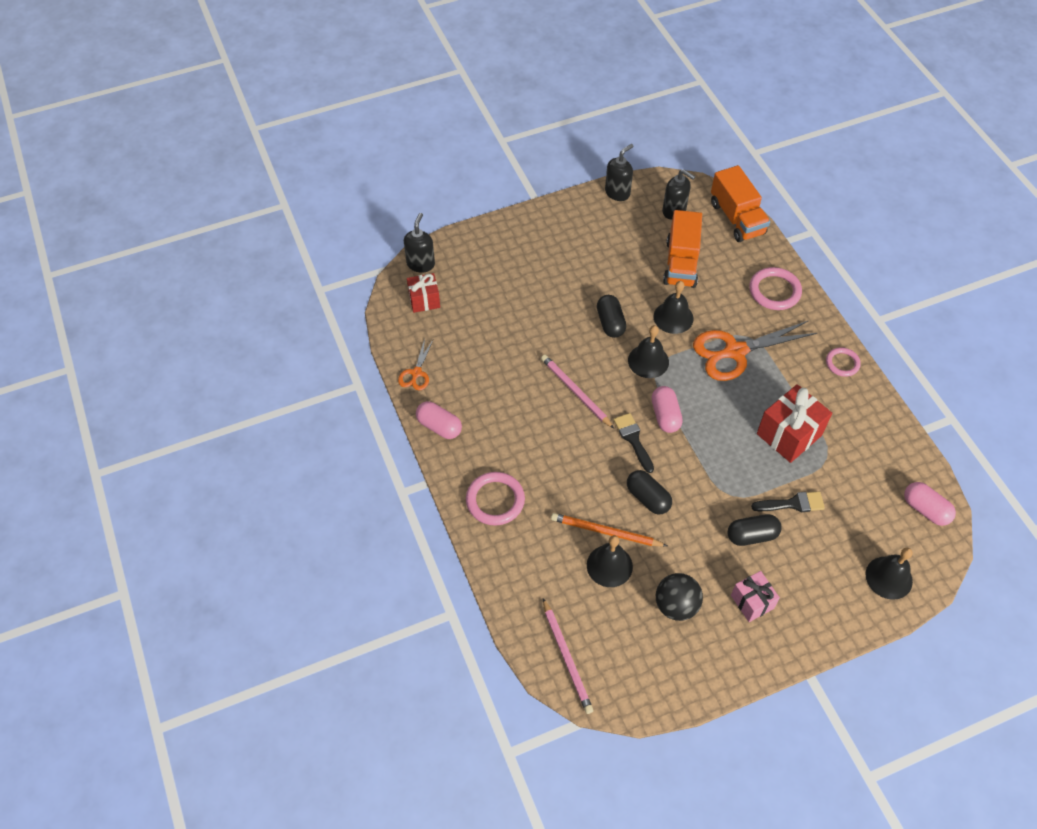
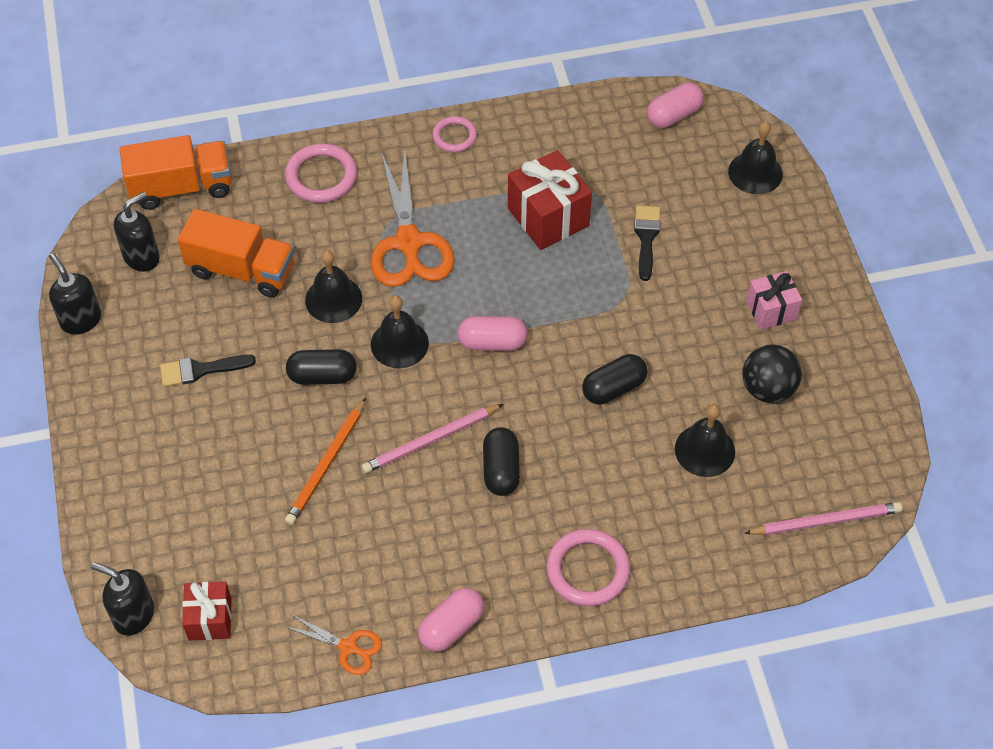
camera: 80 degrees left, 0 degrees up
(605, 532) = (656, 445): orange pencil -> orange pencil (326, 464)
(633, 439) = (522, 386): black brush -> black brush (200, 370)
(751, 535) = (683, 289): black capsule -> black capsule (501, 470)

